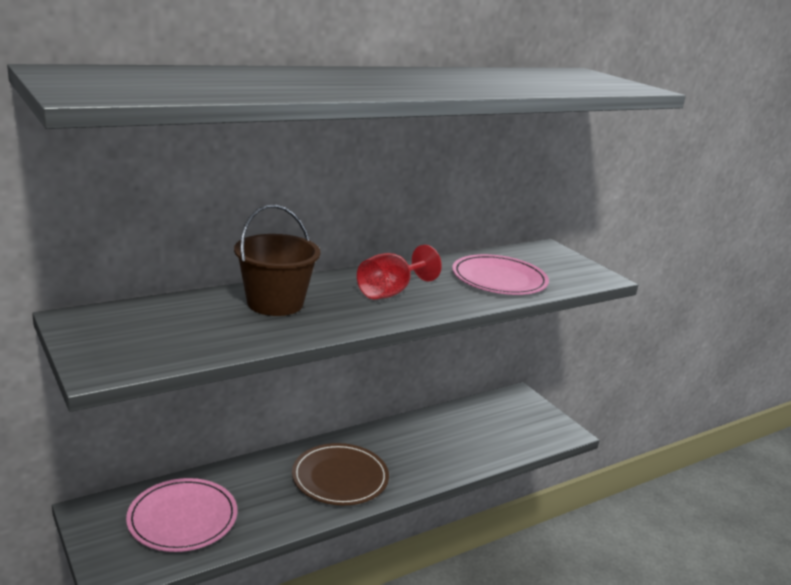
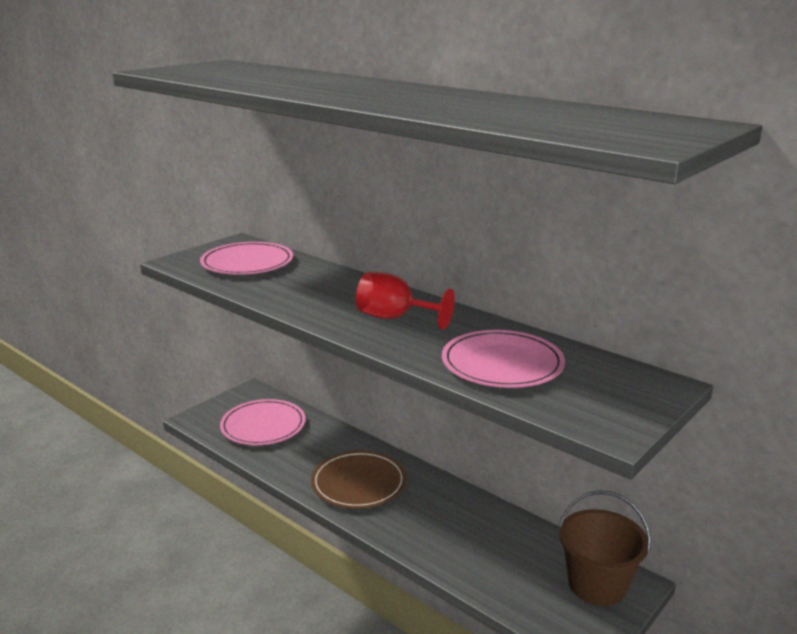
camera: 75 degrees right, 0 degrees up
(164, 327) = (247, 263): none -> pink plate
(275, 303) = (320, 283): brown bucket -> brown bucket (597, 584)

